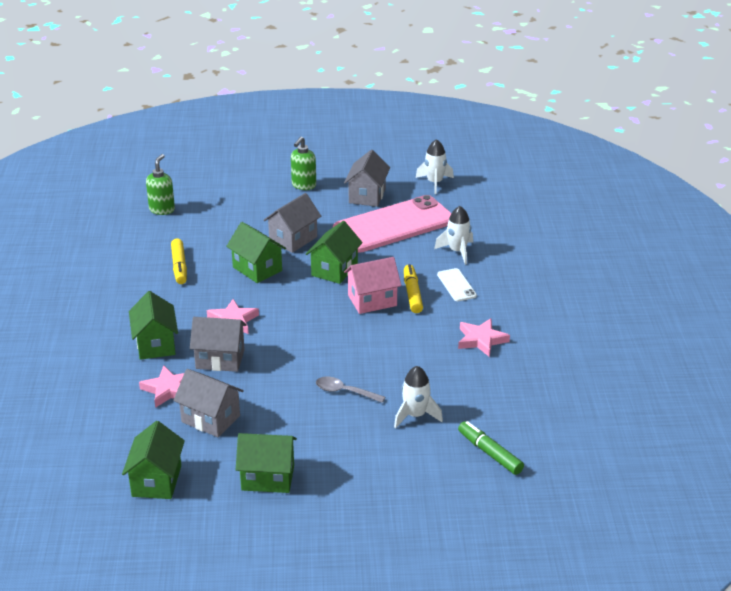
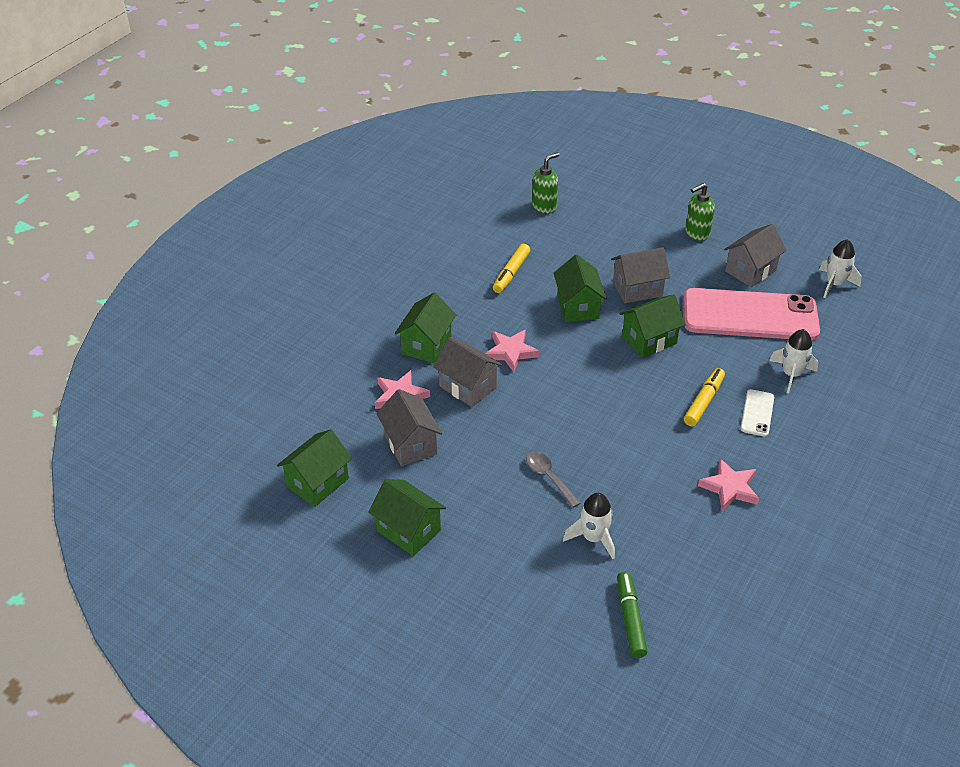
camera: 35 degrees right, 10 degrees up
(372, 300) = (657, 391): pink house -> none

